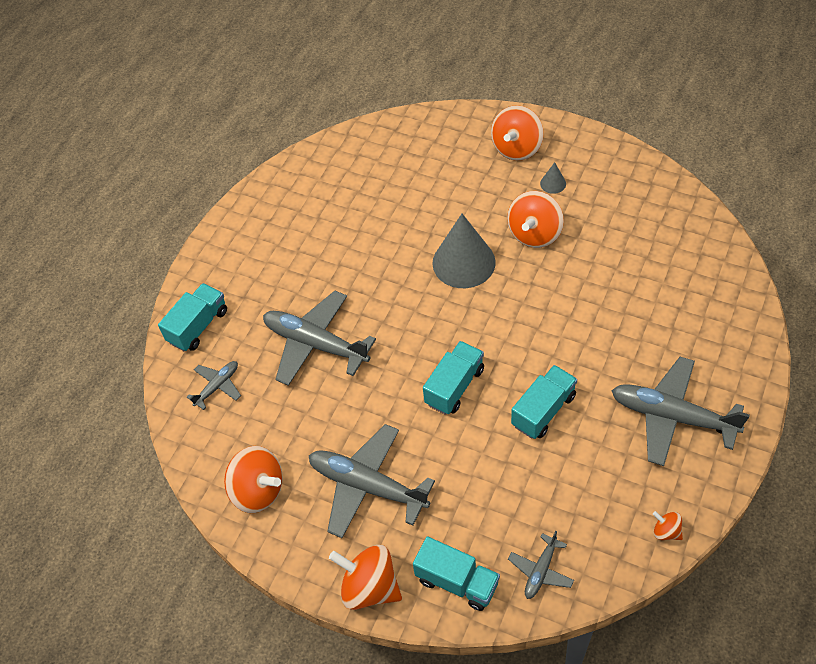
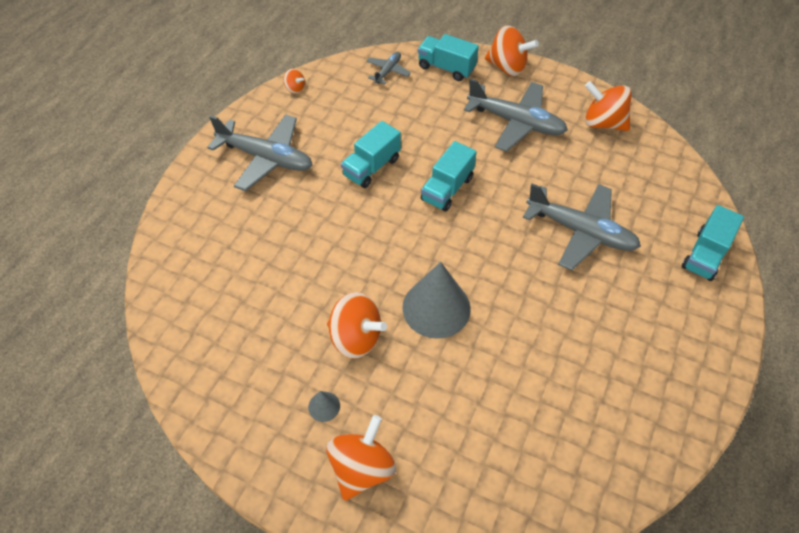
camera: 175 degrees right, 0 degrees up
(217, 386) = (664, 199): grey plane -> none
(534, 234) = (356, 337): orange spinning top -> orange spinning top turned 90 degrees clockwise

